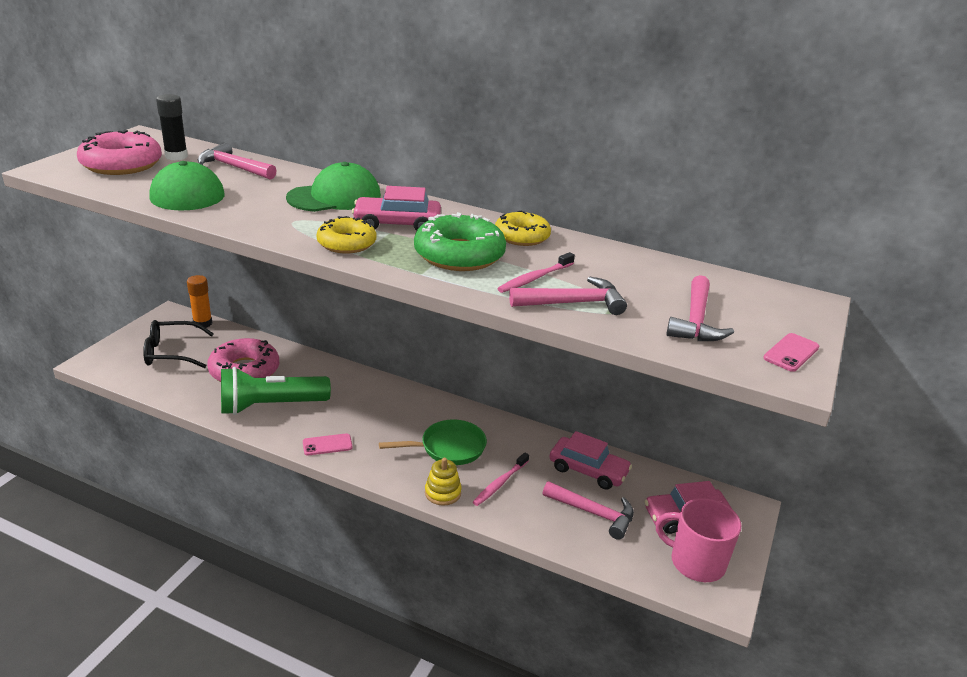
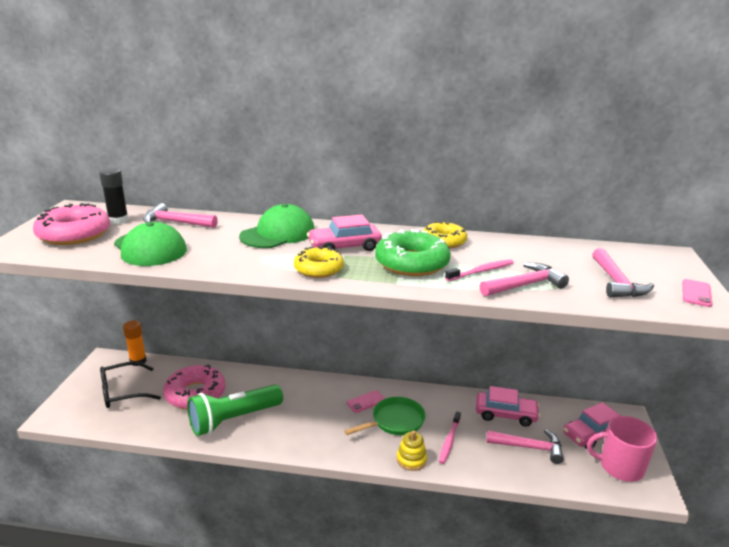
camera: 15 degrees left, 5 degrees down
(327, 445) = (298, 442): pink phone -> pink phone (366, 401)
(534, 278) = (481, 271): pink toothbrush -> pink toothbrush turned 150 degrees counterclockwise

